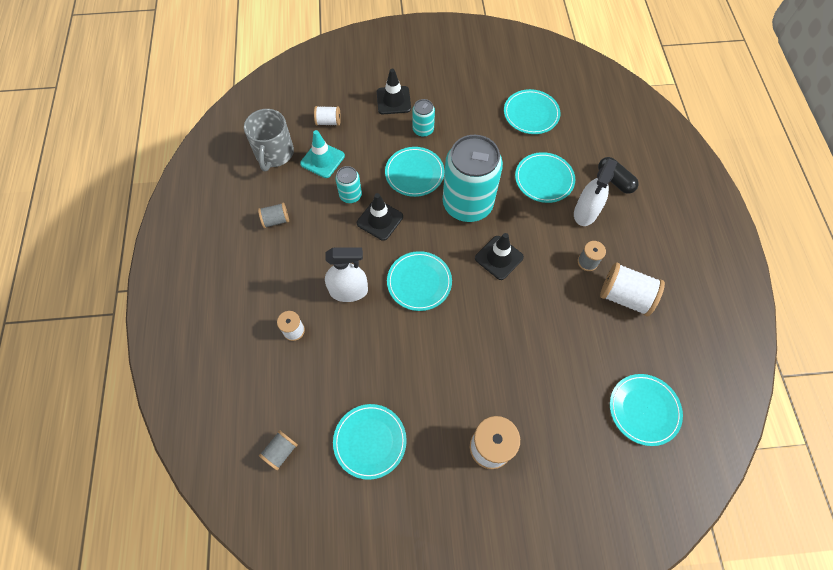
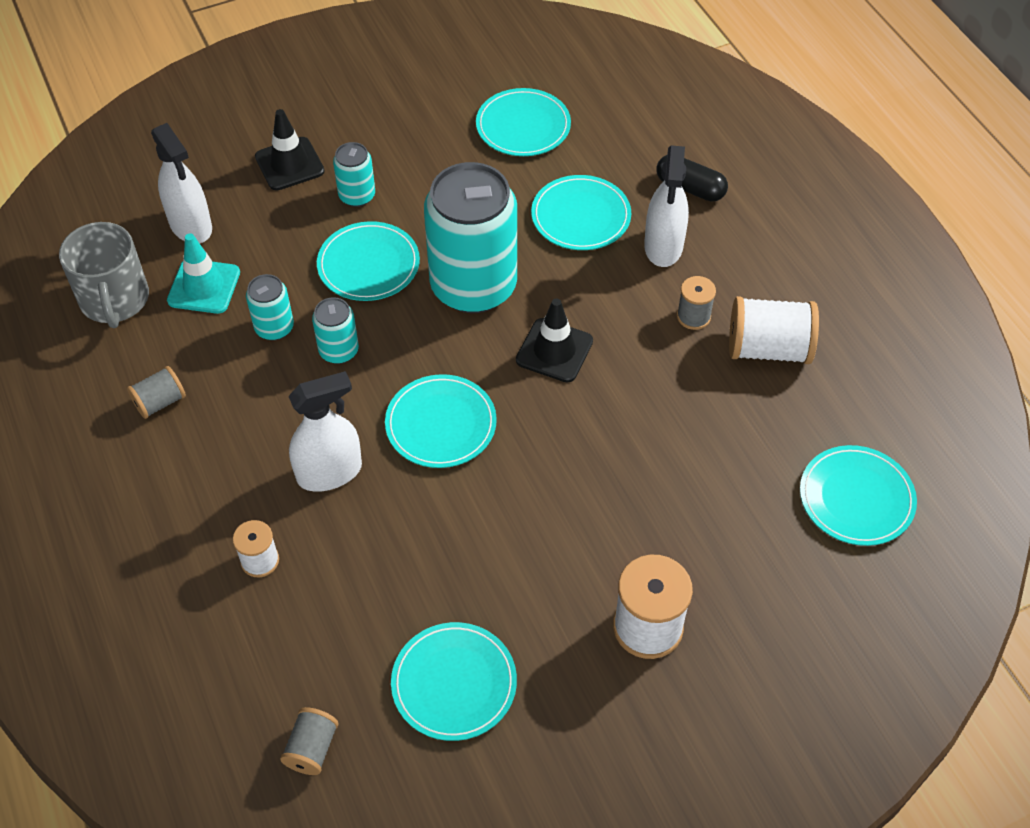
camera: 20 degrees left, 10 degrees down
(328, 122) = (191, 226): white spool -> white spray bottle
(380, 220) = (339, 351): black traffic cone -> turquoise can

